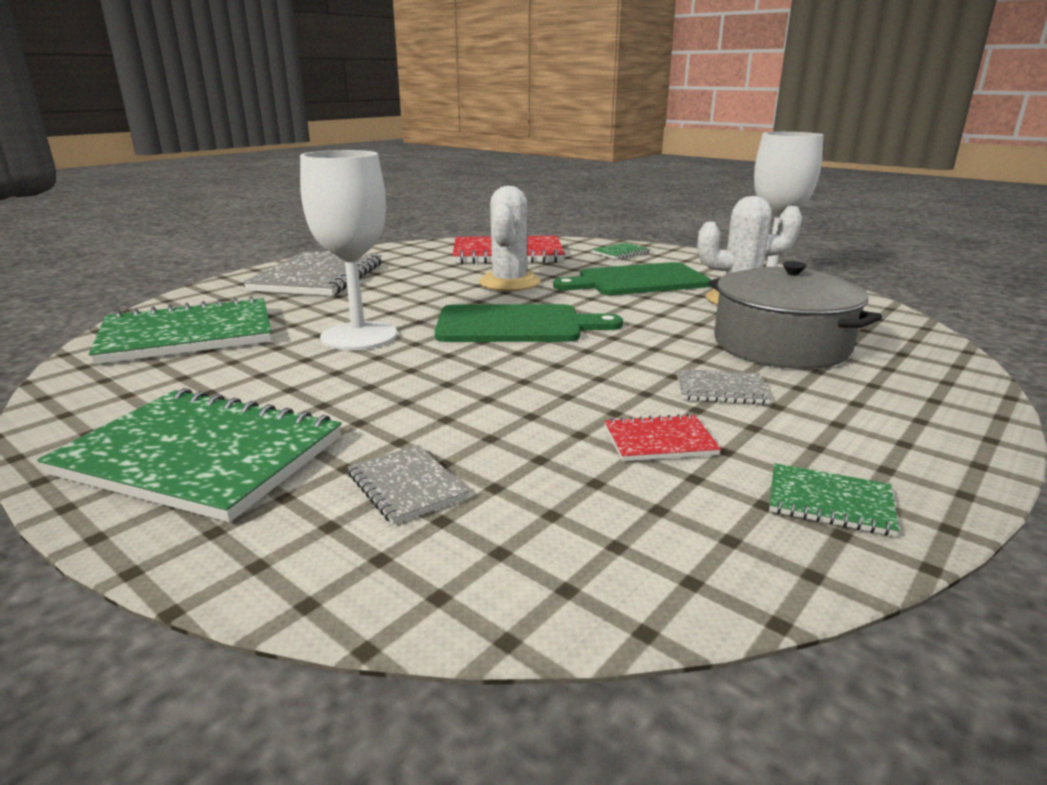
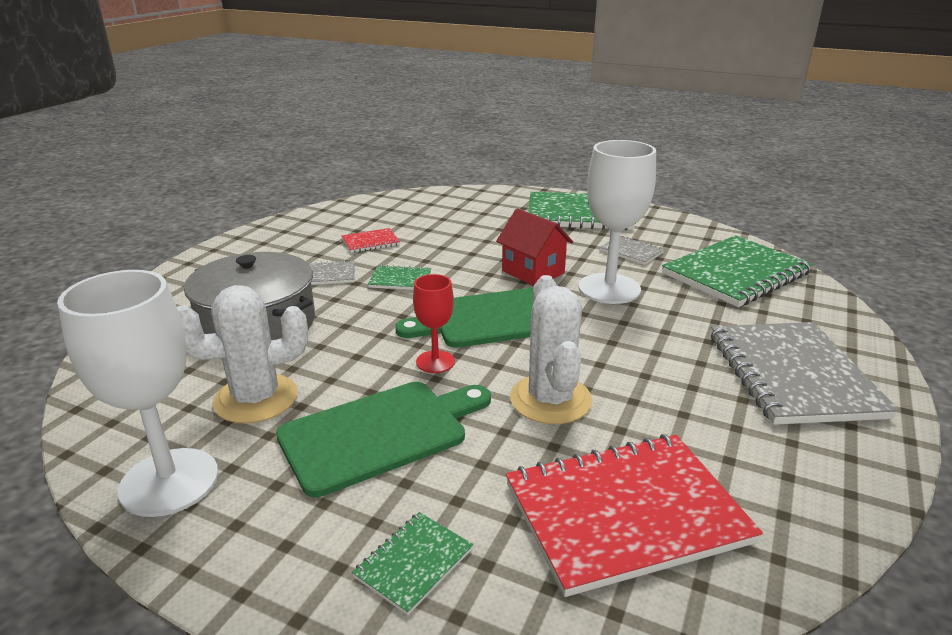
camera: 165 degrees right, 5 degrees up
(406, 486) = (479, 215): grey notebook -> grey notebook (631, 252)
(425, 362) = (533, 272): none -> red house
(588, 305) = (435, 362): none -> red goblet
(830, 502) = (301, 228): green notebook -> green notebook (400, 280)

